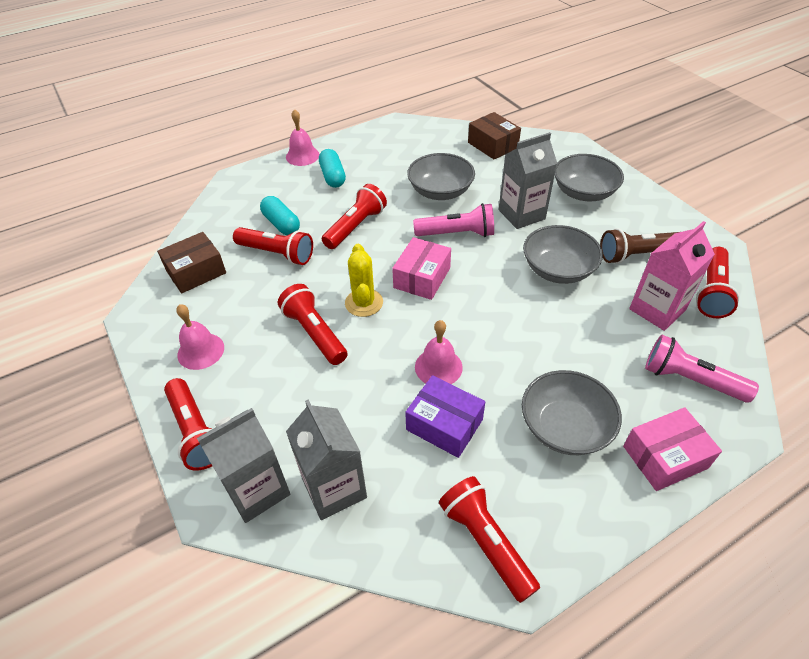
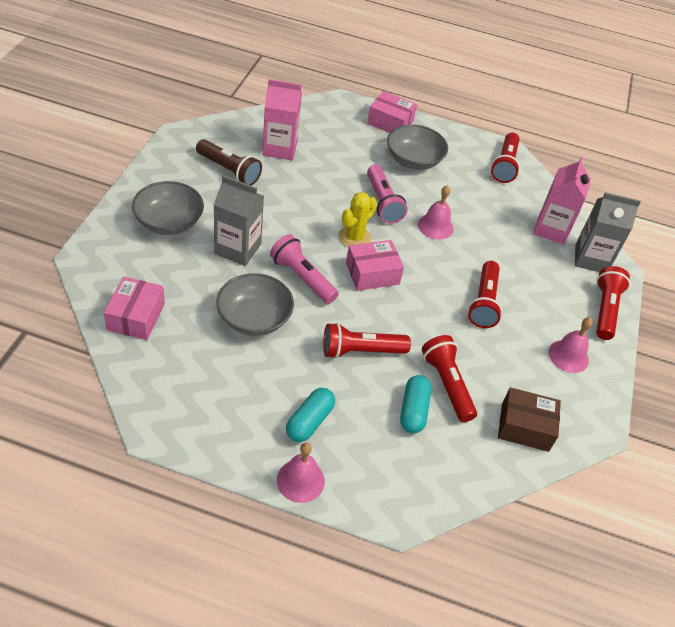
camera: 140 degrees left, 0 degrees up
(334, 488) = (551, 229): grey carton -> pink carton
(364, 303) = (430, 292): yellow cactus -> yellow cactus (354, 237)
(444, 424) = (468, 205): purple box -> none
(492, 145) = (136, 317): brown box -> pink box
(558, 269) = (287, 204): grey bowl -> none
(690, 379) = (327, 124): pink flashlight -> pink flashlight (382, 202)
(711, 291) = (236, 129): red flashlight -> none

